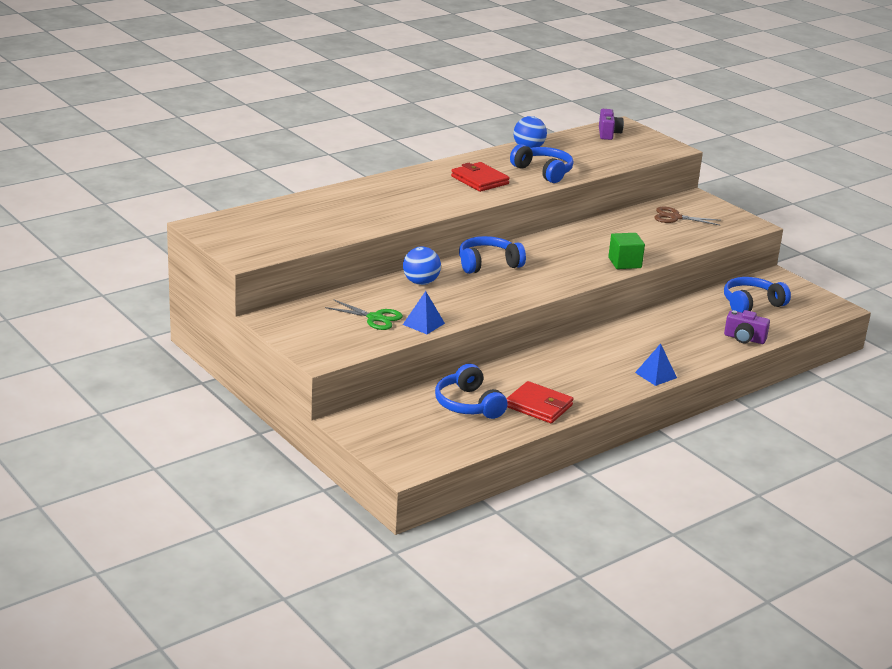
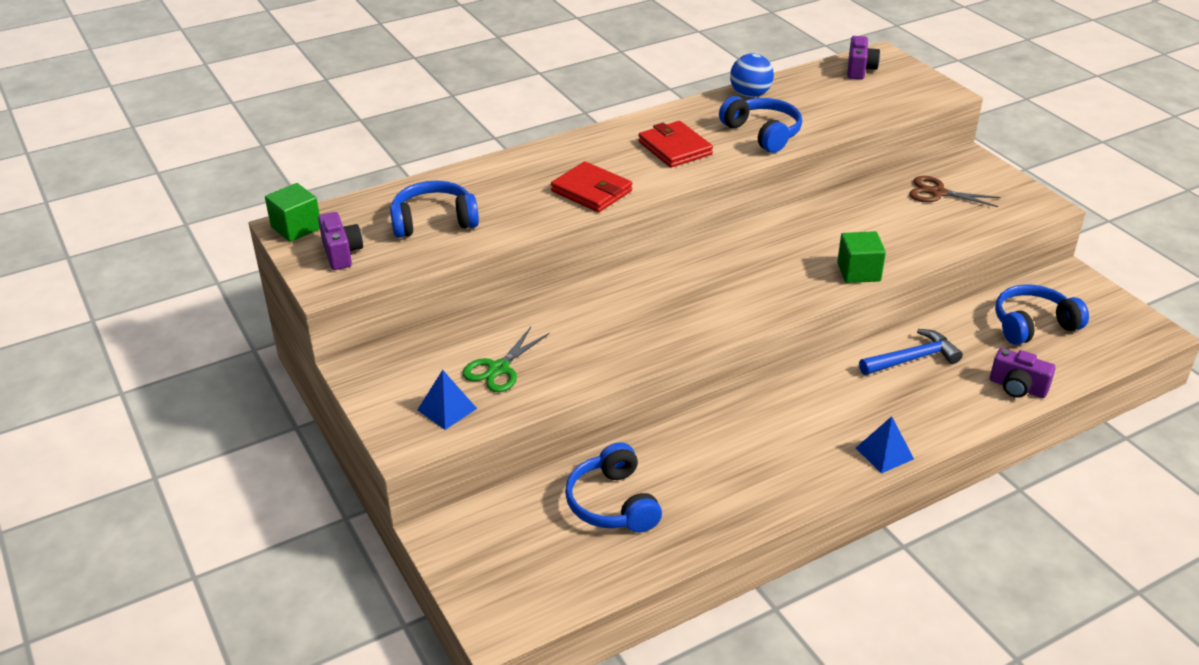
camera: 10 degrees right, 10 degrees up
(206, 226) = (296, 228): none -> green cube
(248, 240) = (341, 253): none -> purple camera
(375, 318) = (499, 369): green scissors -> green scissors turned 90 degrees clockwise
(421, 282) = (575, 305): blue ball -> none
(423, 324) = (562, 380): blue pyramid -> blue pyramid (447, 409)
(488, 264) = (672, 273): blue headphones -> blue headphones (434, 221)
(539, 406) = (710, 508): red wallet -> red wallet (591, 191)
(667, 324) = (912, 359): none -> blue hammer

